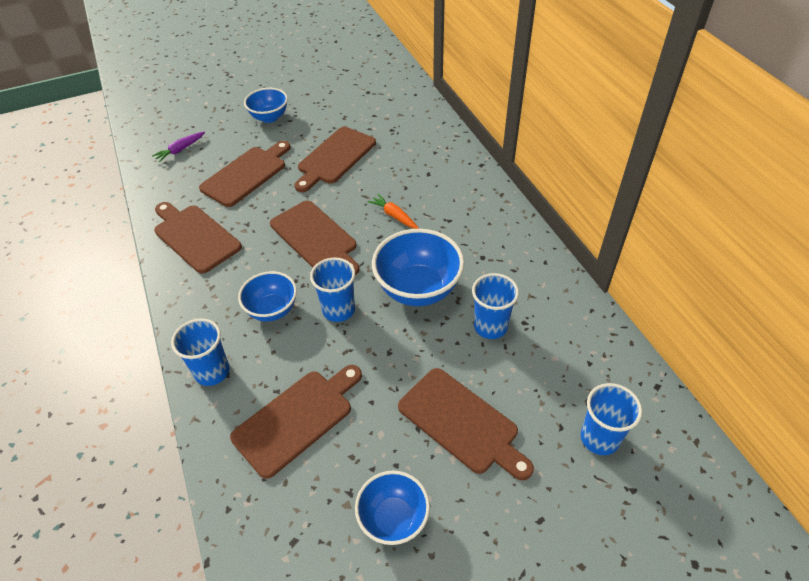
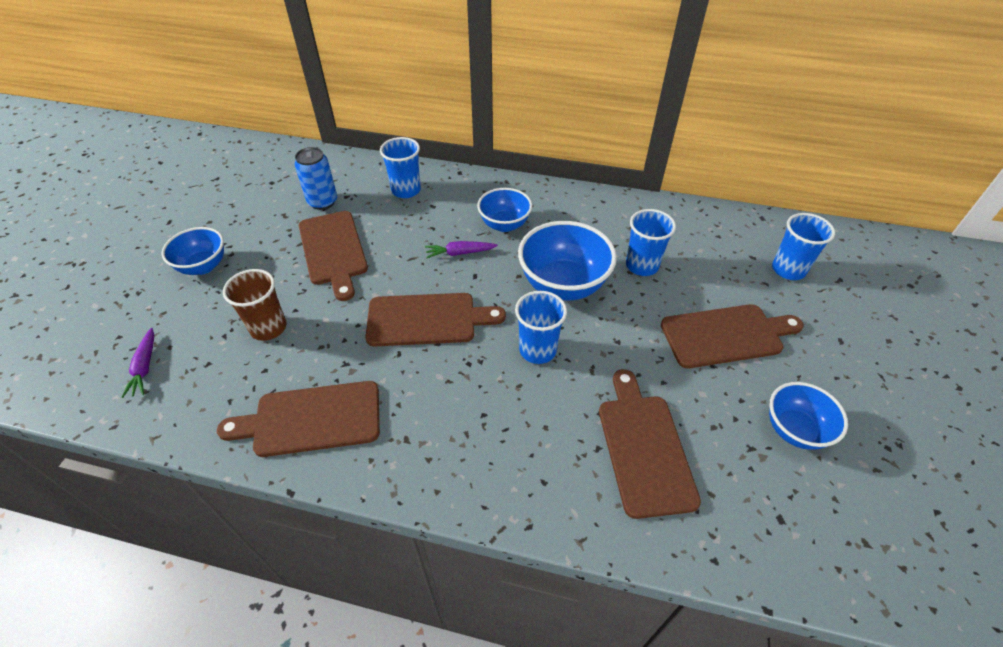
camera: 55 degrees left, 0 degrees up
(212, 371) = (529, 494): blue cup -> blue cup (406, 190)
(246, 174) = (268, 328): brown cutting board -> brown cup
(272, 310) = (490, 401): blue bowl -> blue bowl (504, 224)
(374, 123) = (322, 202): none -> blue can
(394, 216) = (460, 253): orange carrot -> purple carrot

